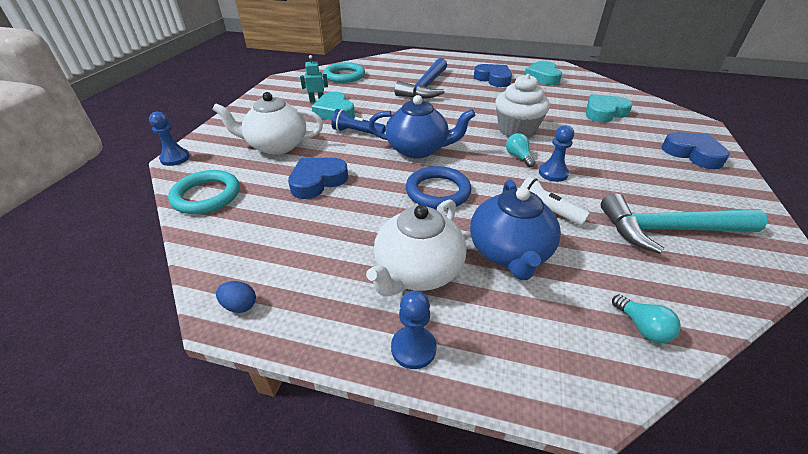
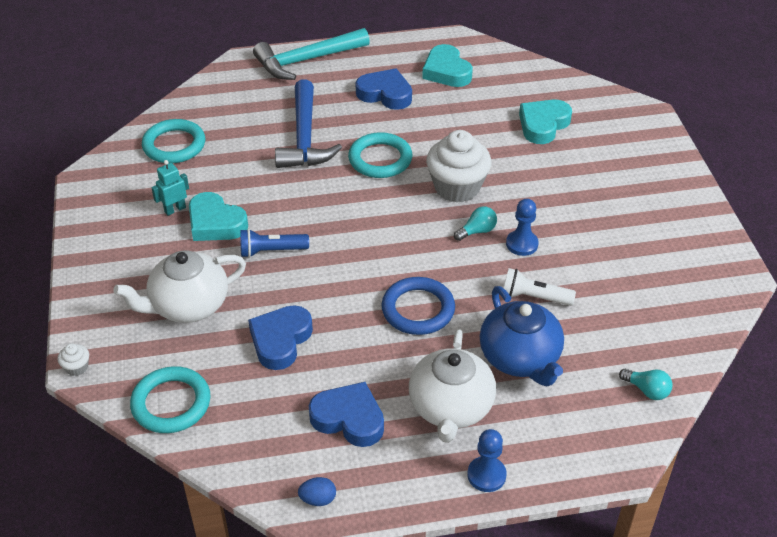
camera: 25 degrees left, 5 degrees up
(175, 158) = (77, 367): blue pawn -> white cupcake
(418, 149) = (362, 255): blue teapot -> none
(468, 105) = (380, 159): none -> turquoise ring
(518, 157) = (477, 231): turquoise light bulb -> turquoise light bulb turned 105 degrees clockwise
(668, 230) = (646, 282): turquoise hammer -> turquoise hammer (307, 60)
(693, 154) = (649, 169): blue heart -> blue heart (349, 419)

